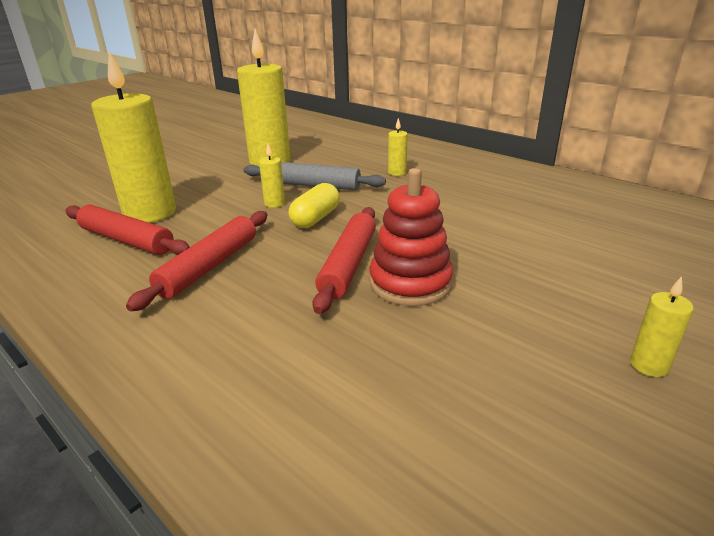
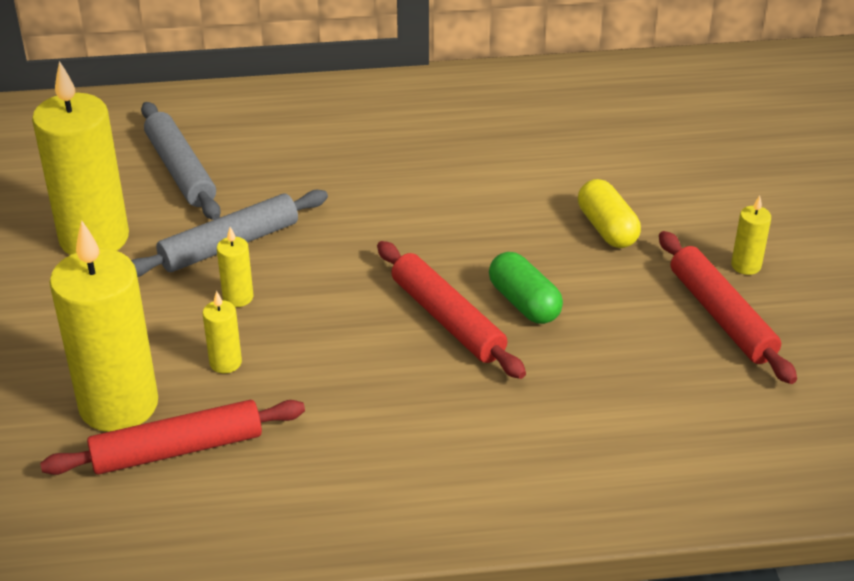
camera: 50 degrees left, 10 degrees up
(210, 266) = (331, 409): red rolling pin -> red rolling pin (721, 316)
(315, 218) = (321, 288): yellow capsule -> yellow capsule (607, 228)
(348, 156) = (180, 170): none -> grey rolling pin
(397, 172) = (288, 167): yellow candle -> yellow candle (225, 363)
(410, 283) = (524, 303): red stacking toy -> green capsule

